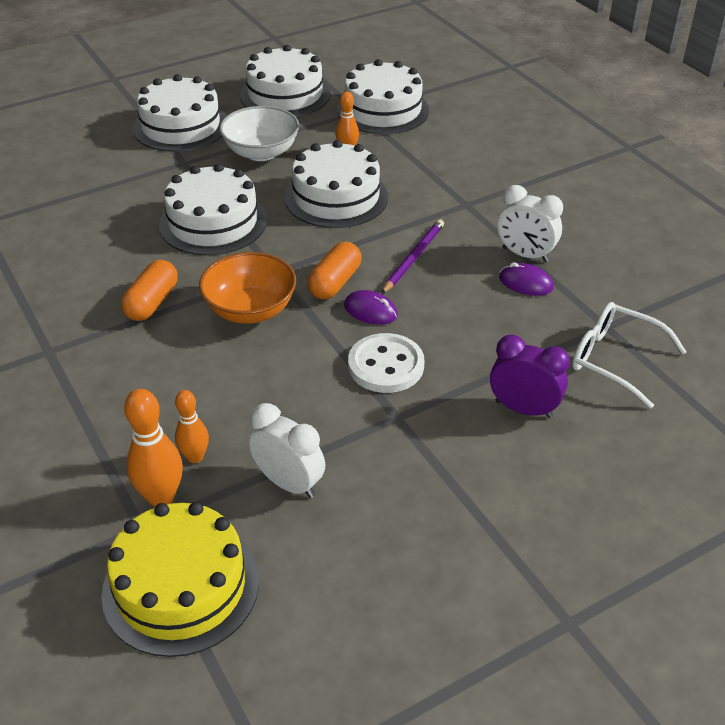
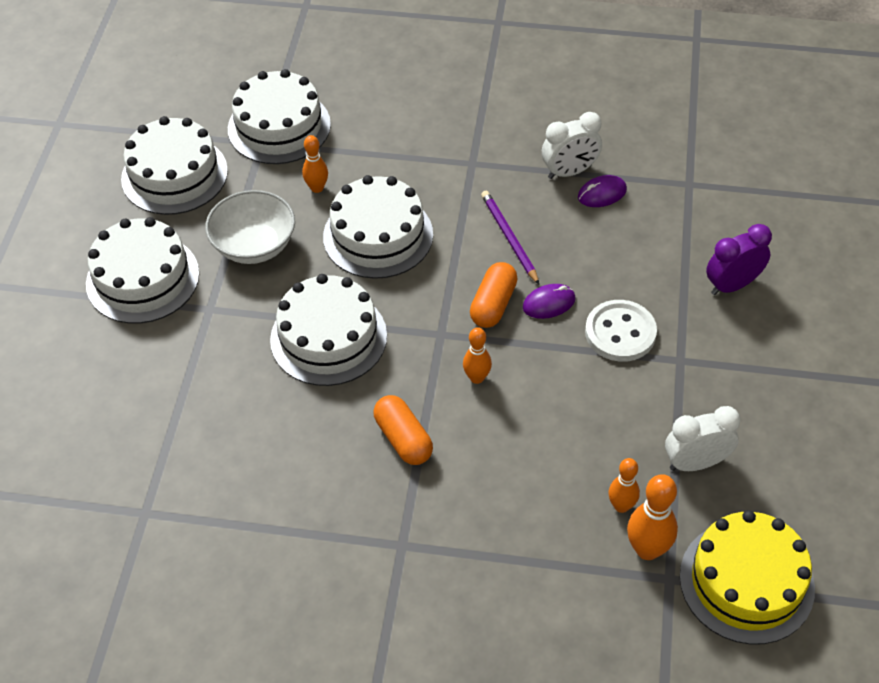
camera: 50 degrees left, 10 degrees up
(250, 310) = (477, 378): orange bowl -> orange bowling pin
(335, 283) = (493, 304): orange capsule -> orange capsule turned 45 degrees clockwise
(614, 360) = (726, 204): white glasses -> none

